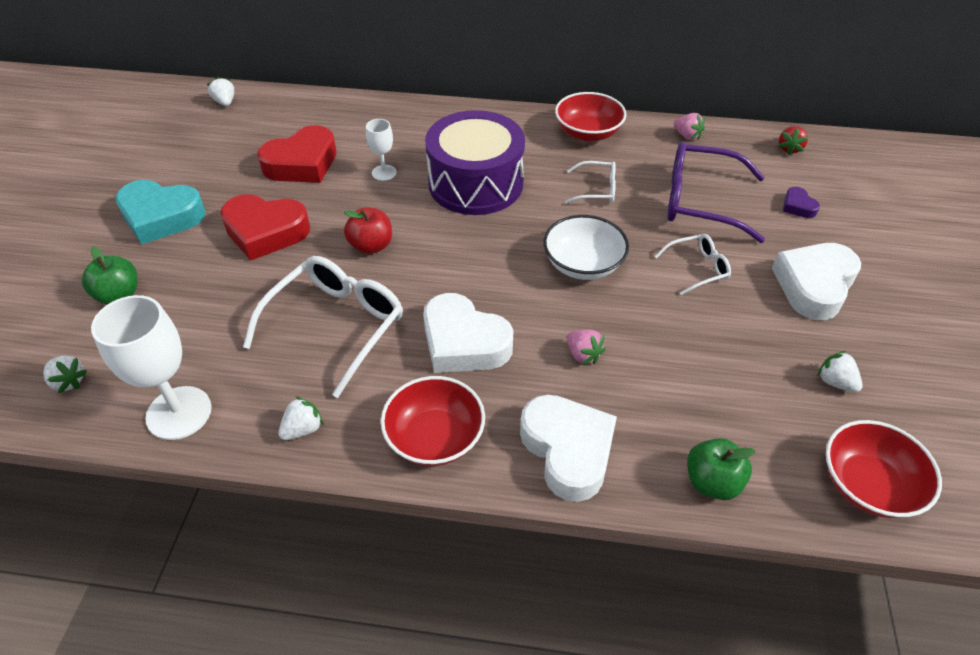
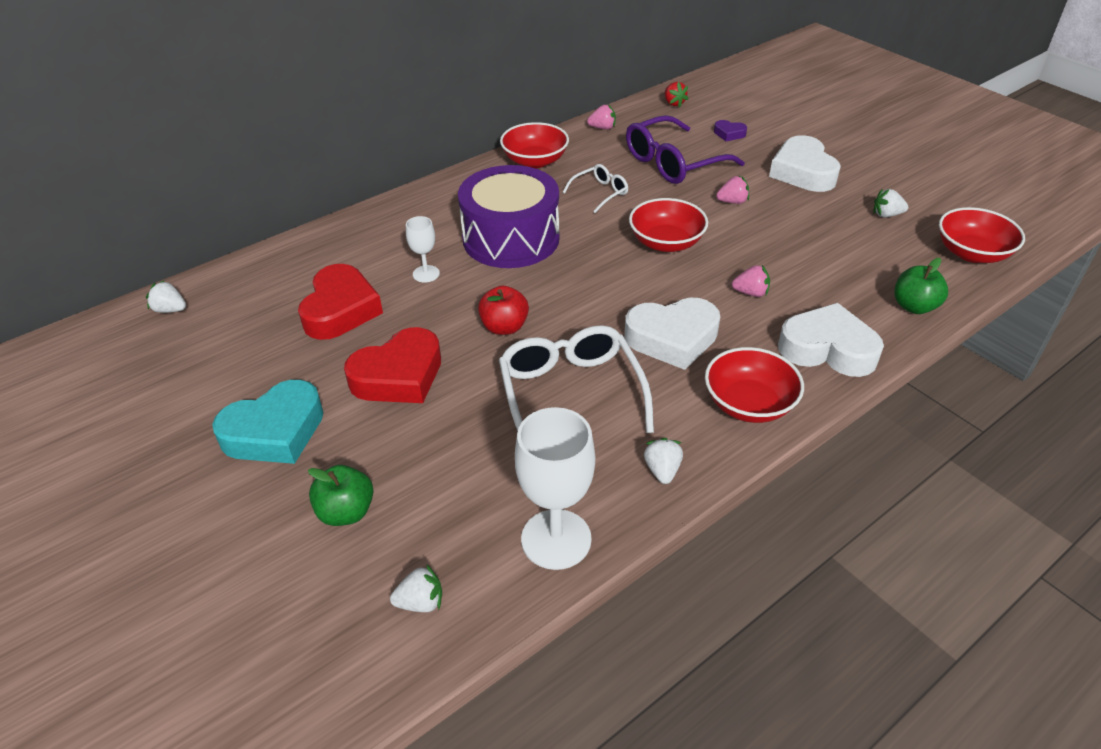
camera: 45 degrees left, 5 degrees down
(583, 264) = (666, 242): white bowl -> red bowl
(697, 268) = (732, 202): white glasses -> pink strawberry

